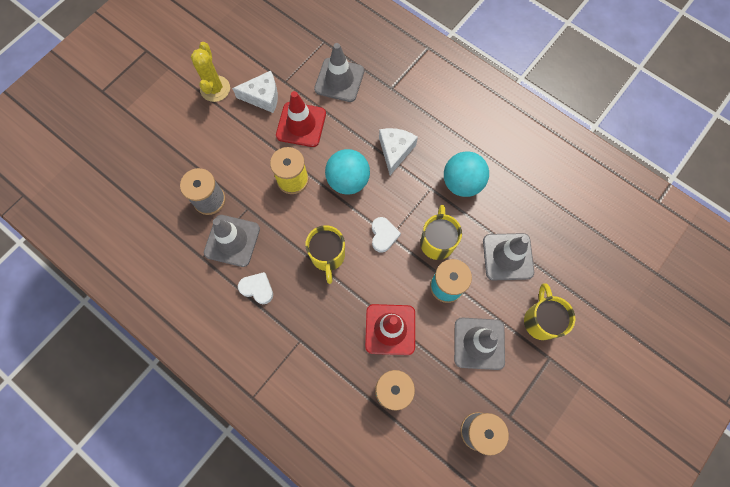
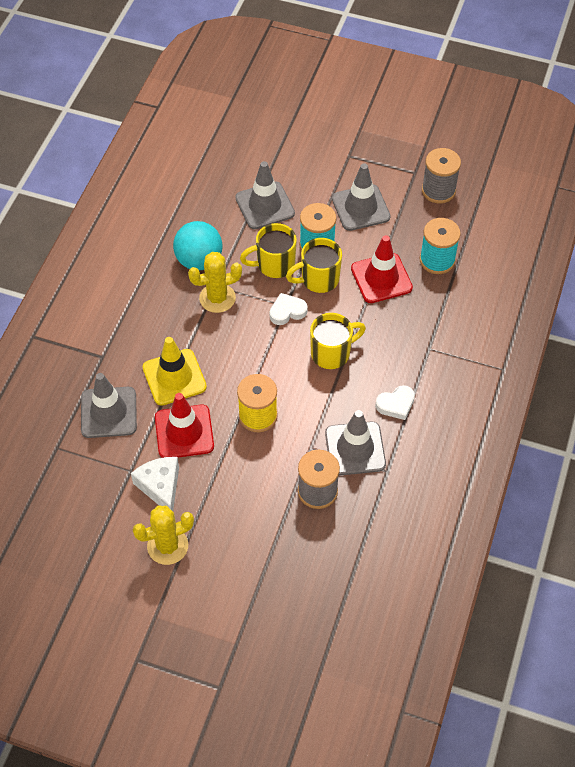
camera: 110 degrees left, 15 degrees down
(257, 289) = (396, 404): white heart -> white heart turned 120 degrees counterclockwise
(348, 181) = (237, 362): turquoise ball -> none
(352, 131) = (174, 377): none -> yellow traffic cone
(395, 151) = (184, 329): white cheese -> none
(417, 185) = (217, 298): none -> yellow cactus
(541, 320) = (317, 168): yellow mug -> yellow mug (318, 279)

